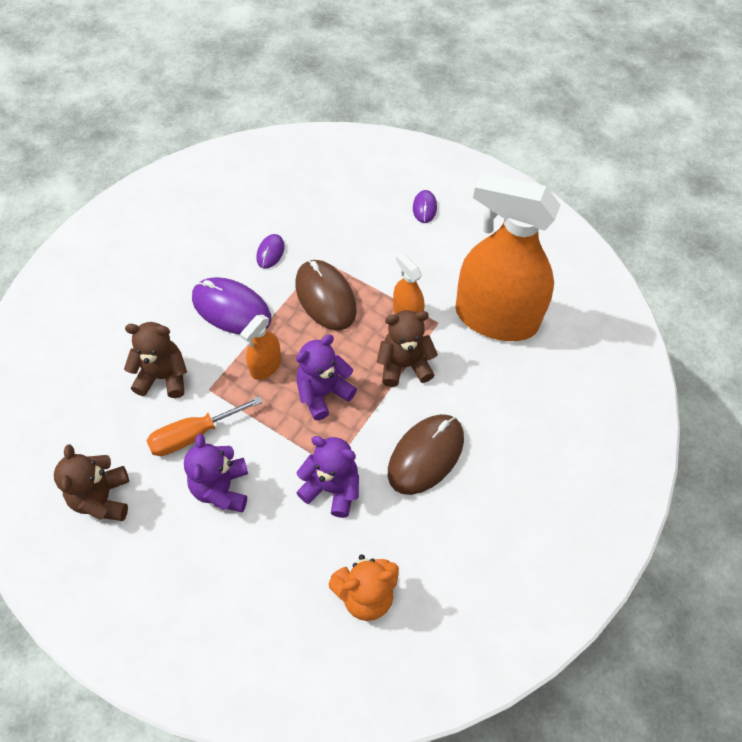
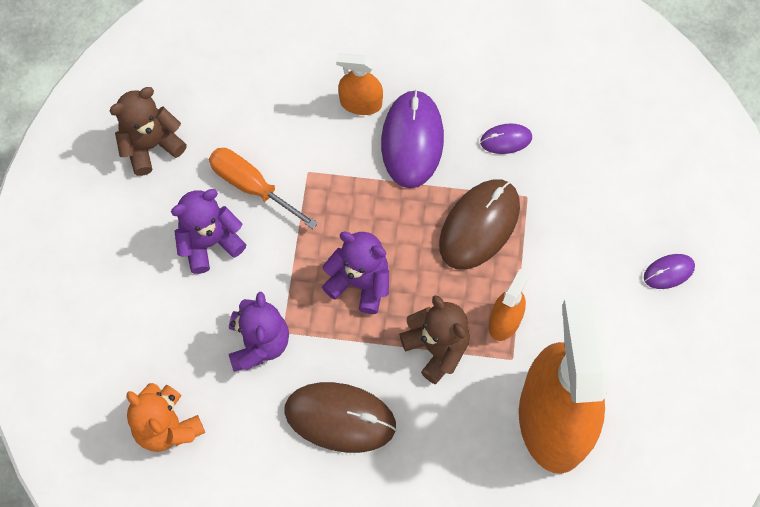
camera: 65 degrees right, 10 degrees up
(163, 377) = (299, 123): brown teddy bear -> none
(266, 366) = (362, 210): orange spray bottle -> orange spray bottle (361, 103)

